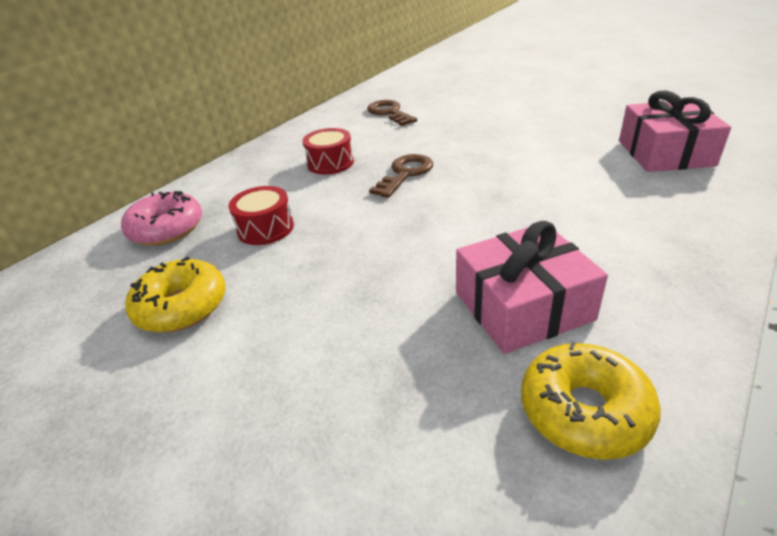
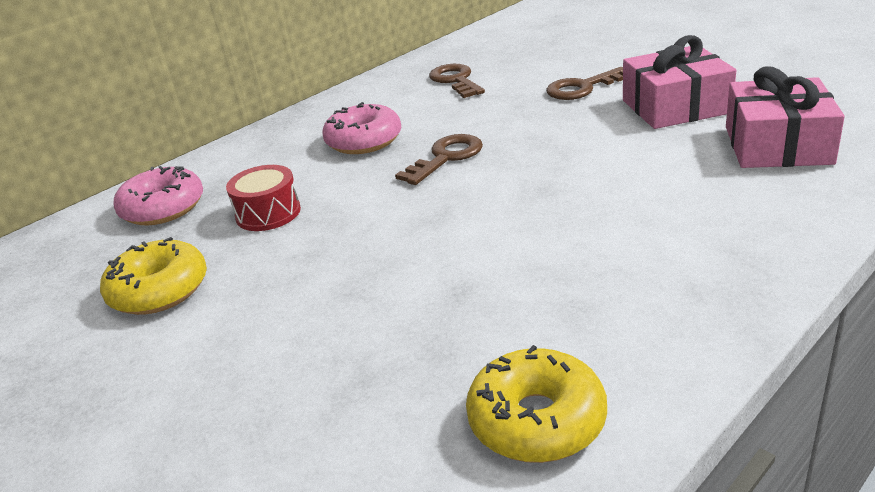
camera: 10 degrees right, 5 degrees down
(330, 163) = (364, 141): red drum -> pink donut
(493, 115) = (582, 88): none -> brown key
(523, 305) = (519, 312): pink gift -> pink gift (675, 107)

